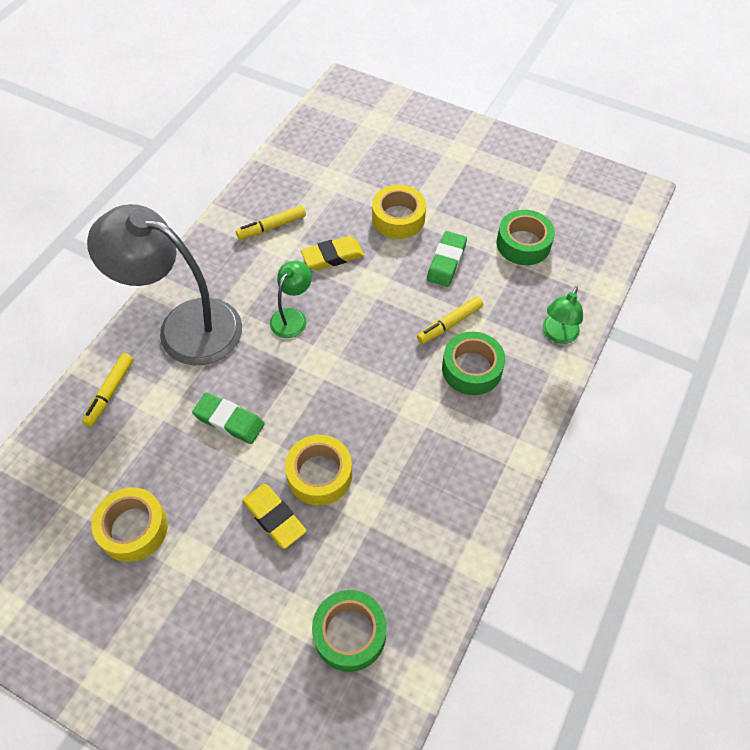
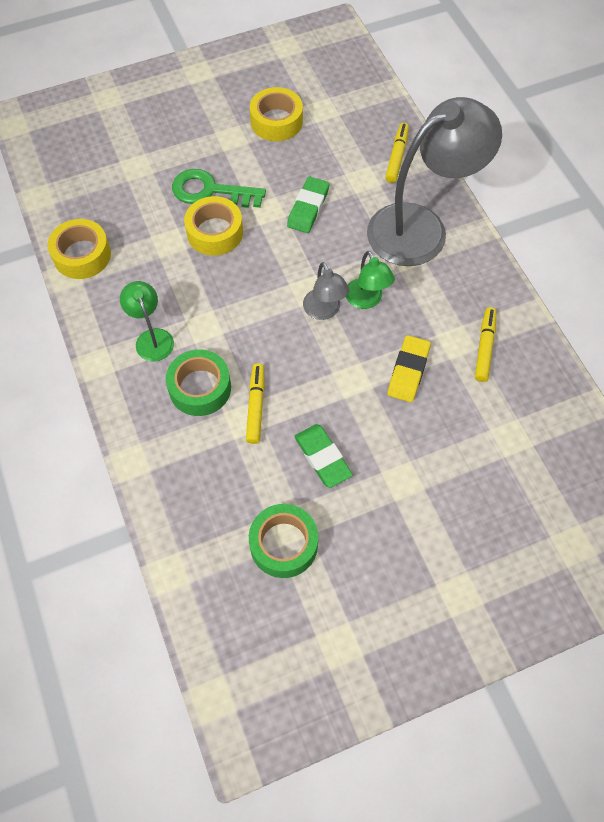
camera: 130 degrees right, 5 degrees up
(110, 392) = (397, 157): yellow marker -> yellow marker turned 45 degrees clockwise
(229, 421) = (308, 208): green eraser -> green eraser turned 45 degrees counterclockwise
(274, 517) = (210, 191): yellow eraser -> green key
(328, 337) = (324, 311): none -> grey lamp
(349, 633) = (100, 183): green tape -> none
(398, 218) = (410, 458): yellow tape -> yellow tape (82, 255)
(557, 335) = (165, 481): green lamp -> green lamp (152, 338)

